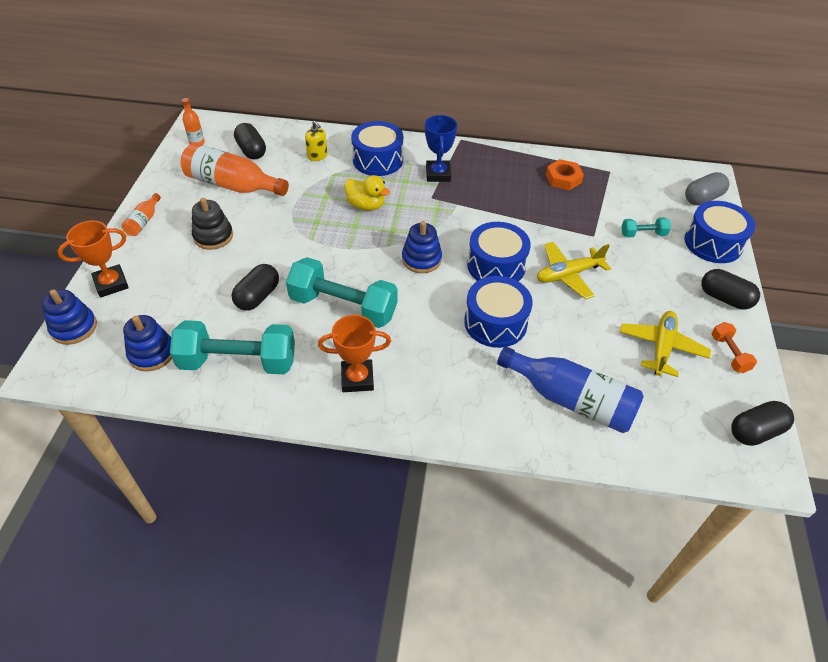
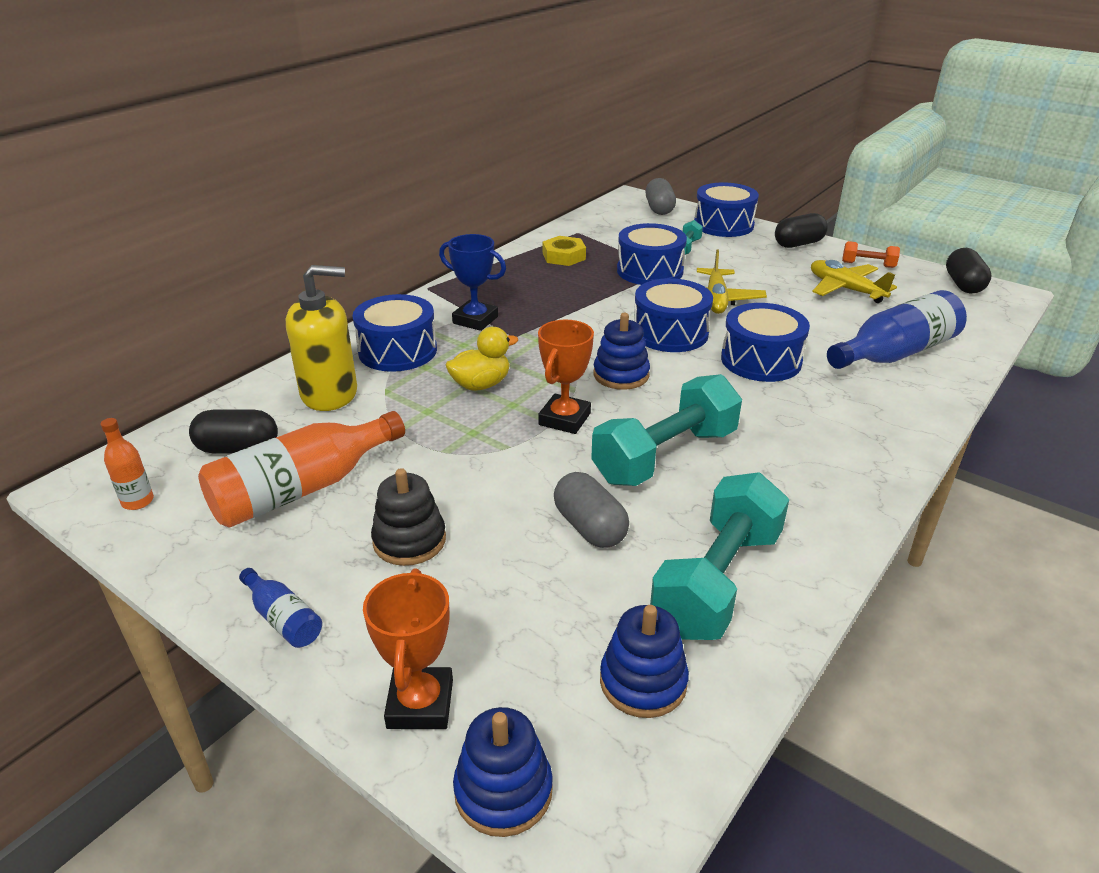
camera: 60 degrees left, 15 degrees down
(144, 221) = (283, 619): orange bottle -> blue bottle
(258, 296) = (590, 527): black capsule -> grey capsule
(317, 156) = (329, 393): yellow soap dispenser -> yellow soap dispenser, size x2.00
(357, 378) = (803, 480): orange trophy -> orange trophy (564, 419)
(563, 178) = (564, 256): orange nut -> yellow nut
(582, 227) = (650, 271): none -> blue drum

